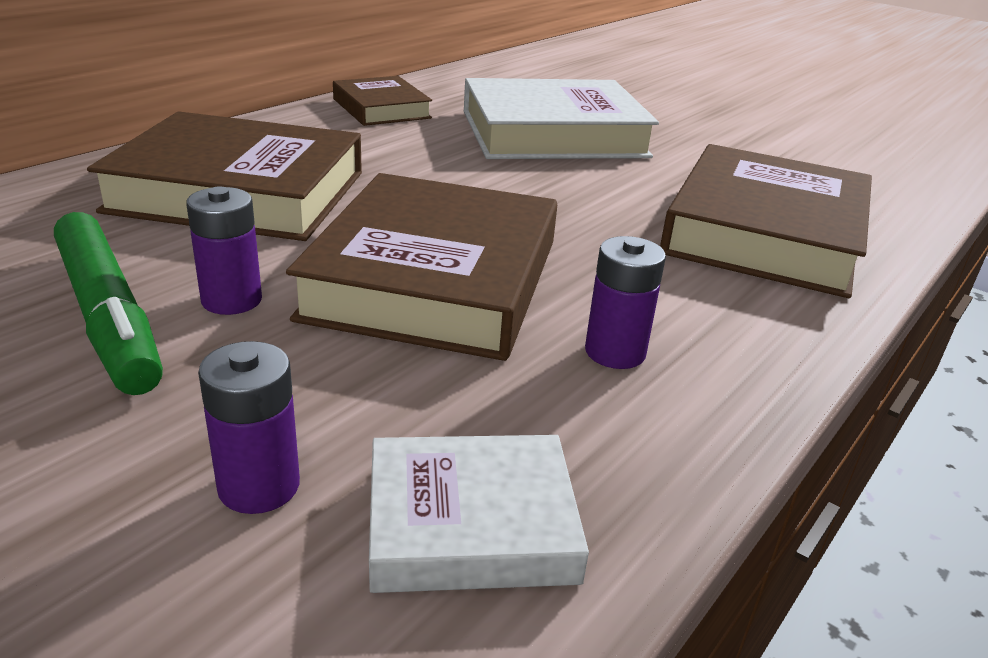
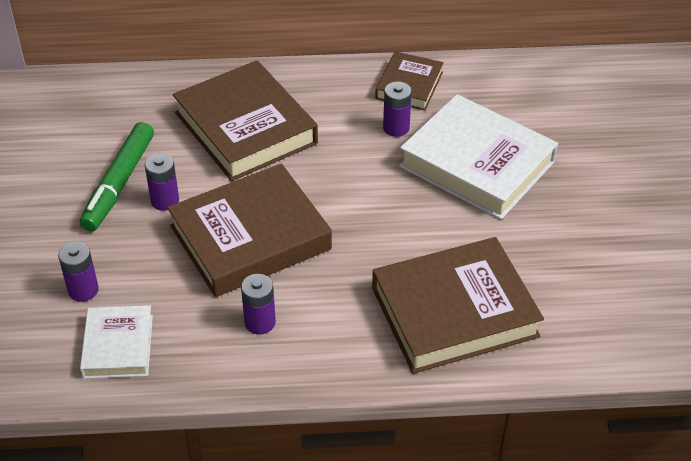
camera: 50 degrees right, 15 degrees up
(426, 137) = (396, 128): none -> purple battery
(471, 523) = (118, 346): white book -> white book turned 45 degrees clockwise

